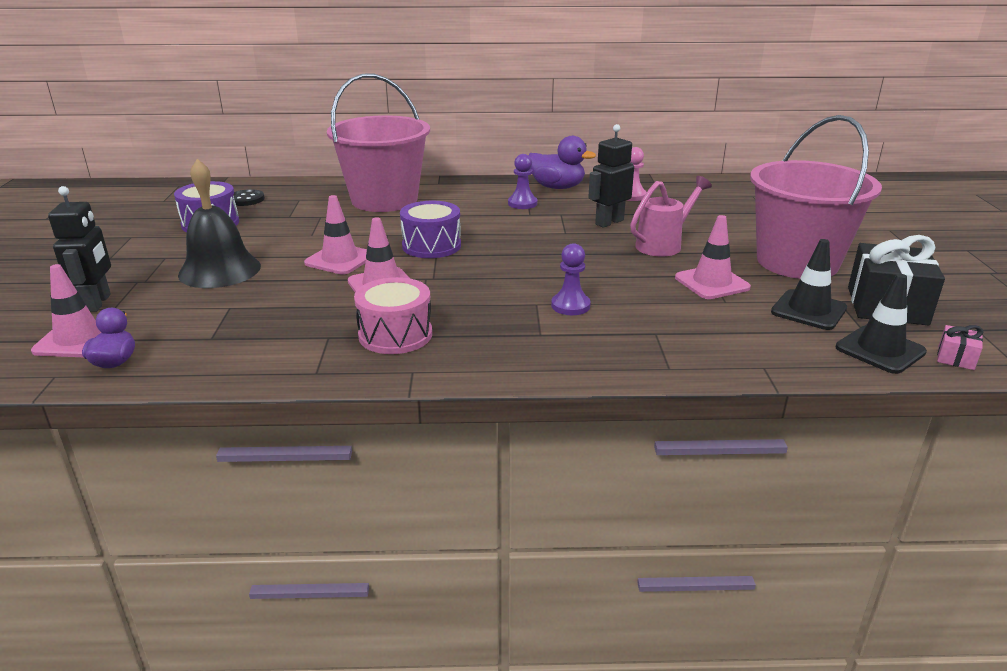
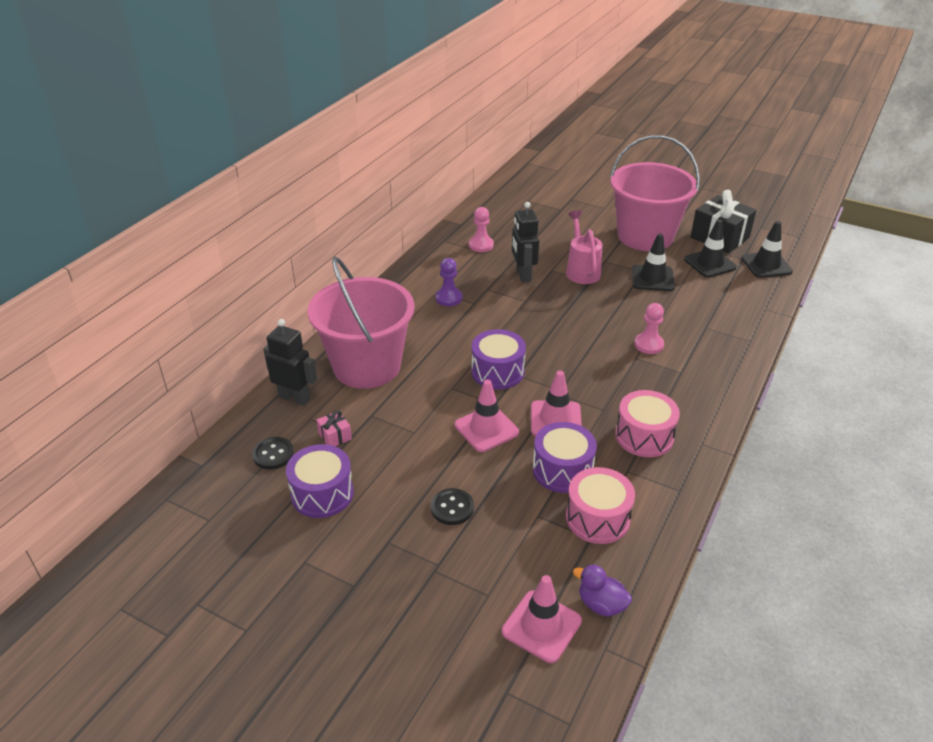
camera: 60 degrees left, 10 degrees up
(97, 303) = (468, 605): black robot -> black robot (295, 398)
(219, 270) = (452, 508): black bell -> black button
(242, 336) = (597, 518): none -> pink drum
(305, 304) = (562, 470): none -> purple drum
(557, 187) = (429, 269): purple duck -> none
(570, 306) = (649, 345): purple pawn -> pink pawn
(711, 283) = (652, 278): pink traffic cone -> black traffic cone
(956, 358) = (785, 249): pink gift -> pink gift (335, 436)

